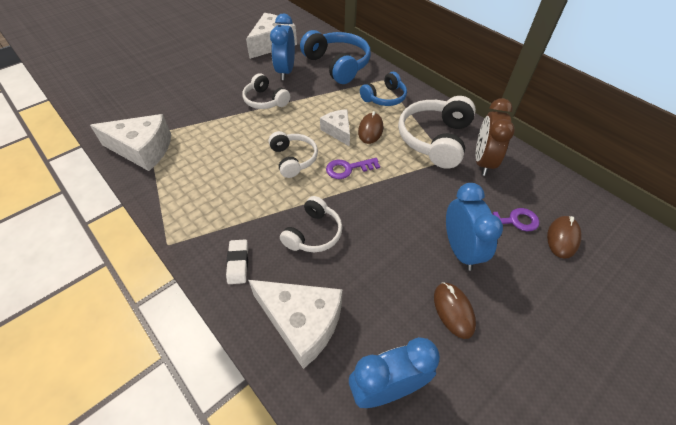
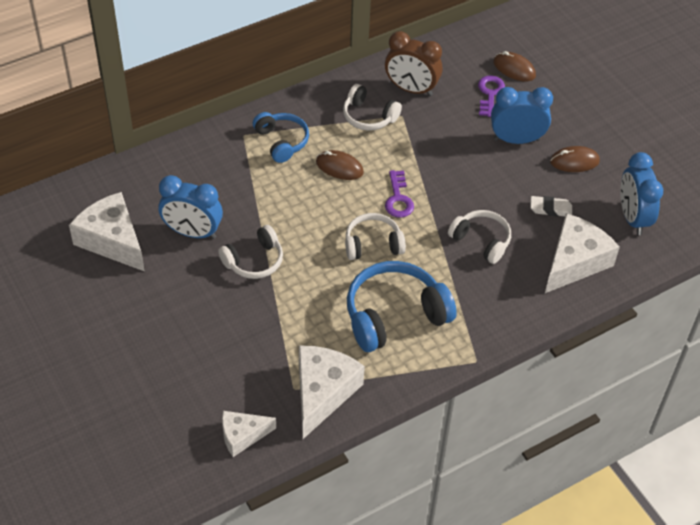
camera: 80 degrees left, 0 degrees up
(238, 263) = (508, 303): white eraser -> white eraser (550, 209)
(337, 65) = (194, 174): blue headphones -> blue headphones (394, 315)
(338, 131) = (334, 197): white cheese -> white cheese (242, 435)
(435, 139) = (368, 116): white headphones -> white headphones, size x0.60

